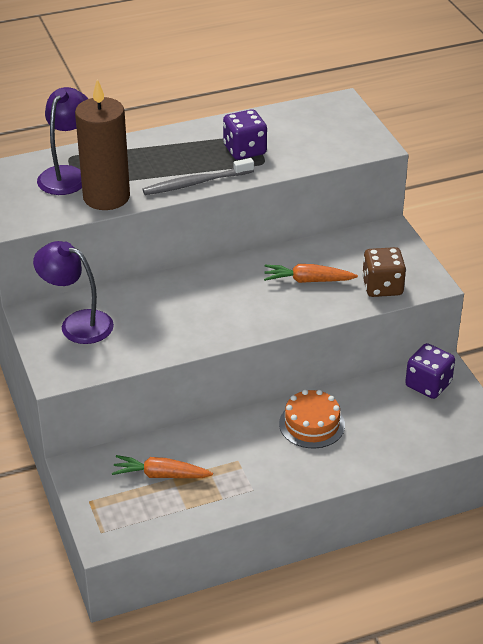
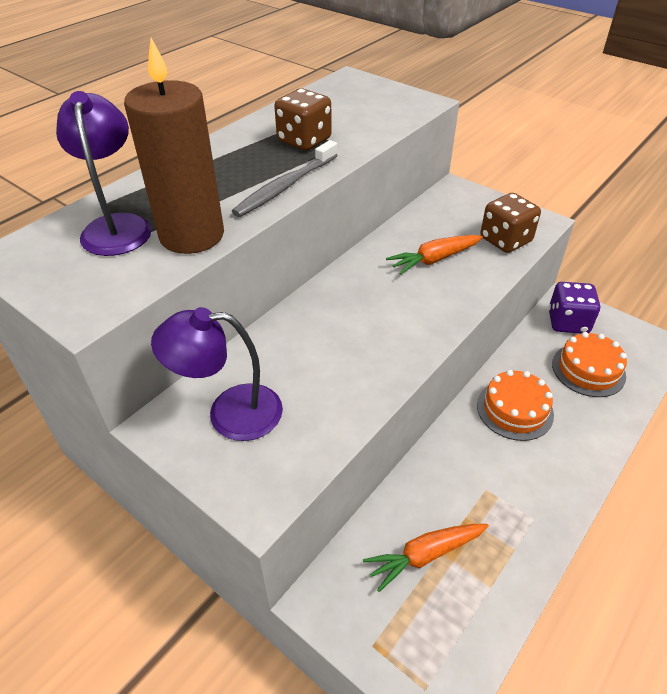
camera: 30 degrees left, 5 degrees up
(244, 150) = (304, 140): purple dice -> brown dice
(403, 423) = (588, 369): none -> orange cake

